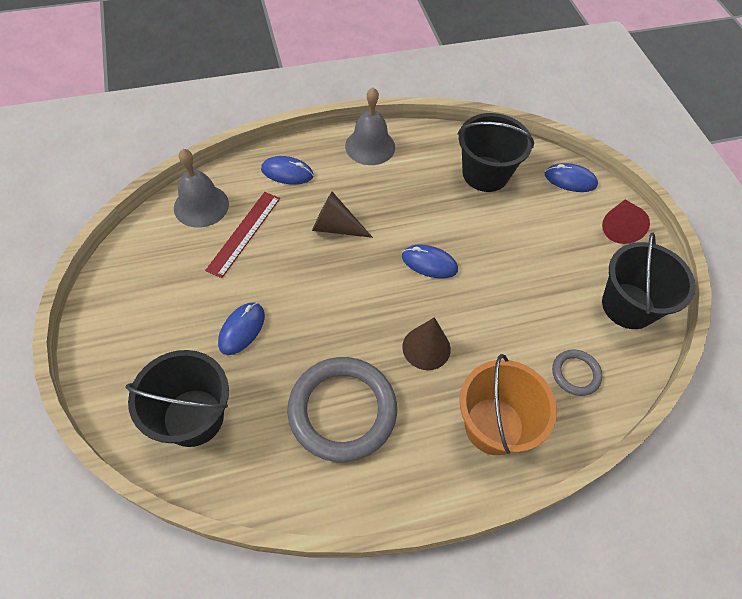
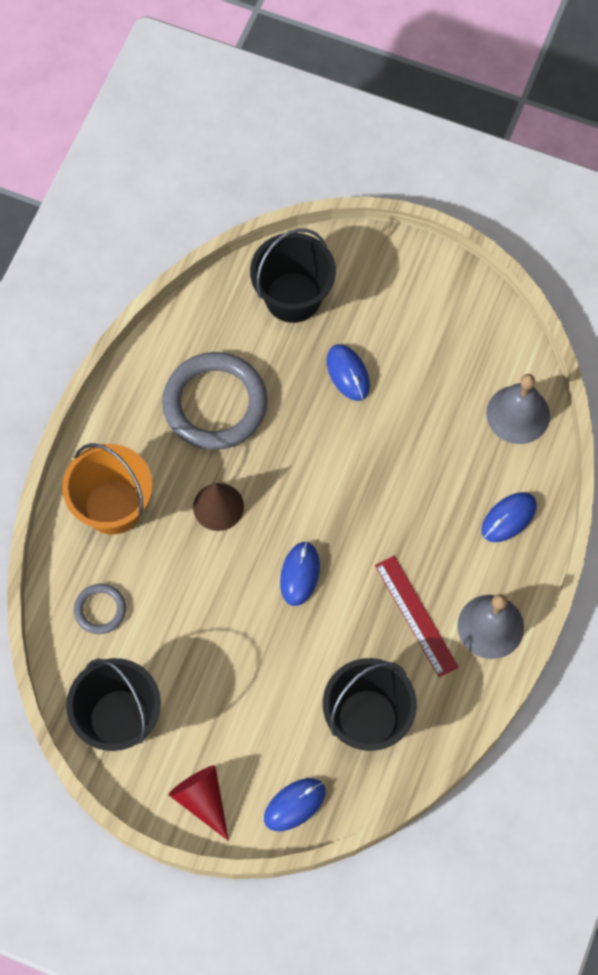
camera: 130 degrees right, 10 degrees up
(244, 233) = (455, 433): red ruler -> red ruler (416, 615)
(336, 227) = (404, 519): brown cone -> none
(429, 263) = (299, 574): blue mouse -> blue mouse turned 45 degrees counterclockwise

